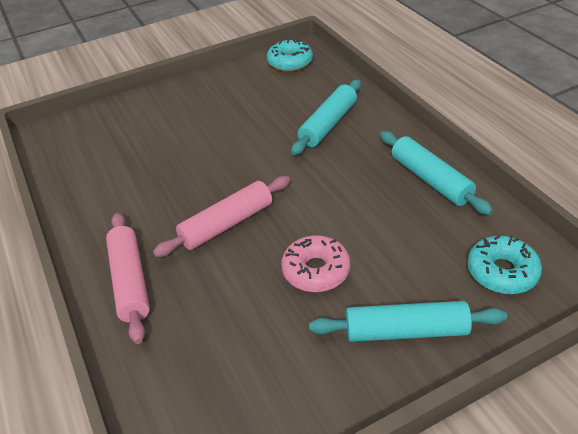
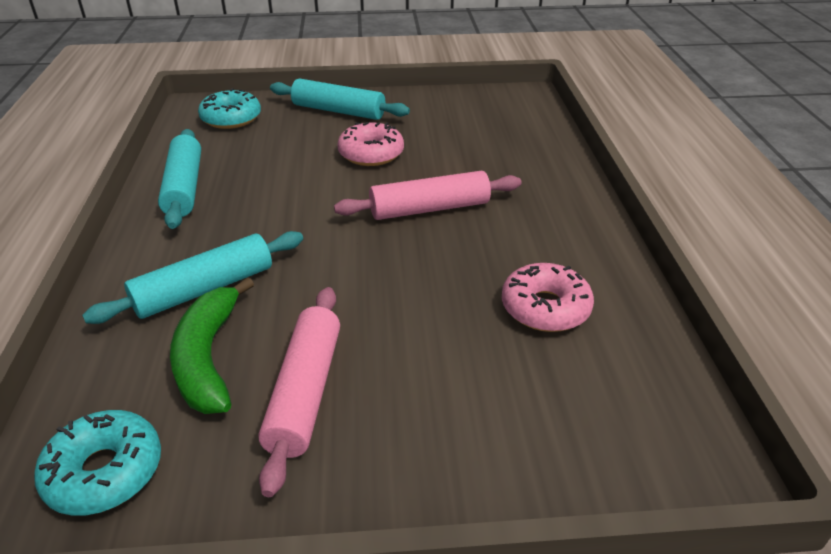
camera: 160 degrees left, 5 degrees down
(123, 175) = (545, 308): none -> pink donut
(130, 281) = (549, 189): pink rolling pin -> pink rolling pin (304, 392)
(290, 100) = (208, 358): none -> green banana

